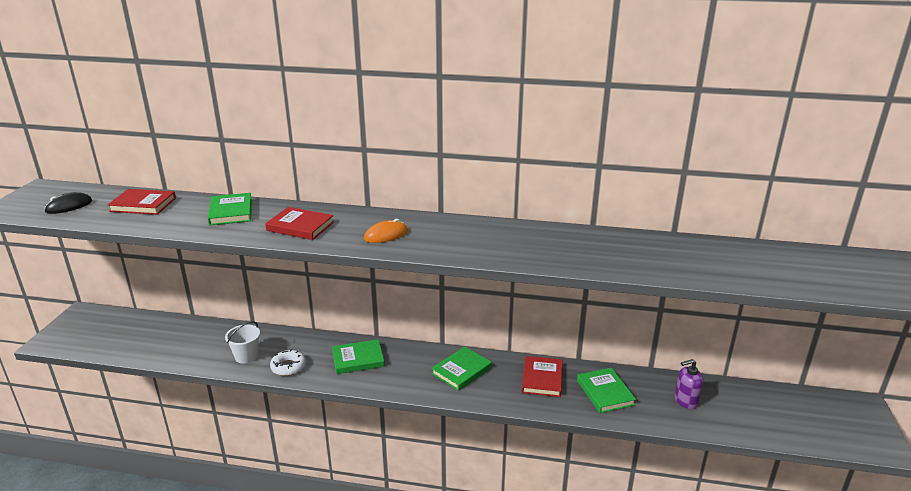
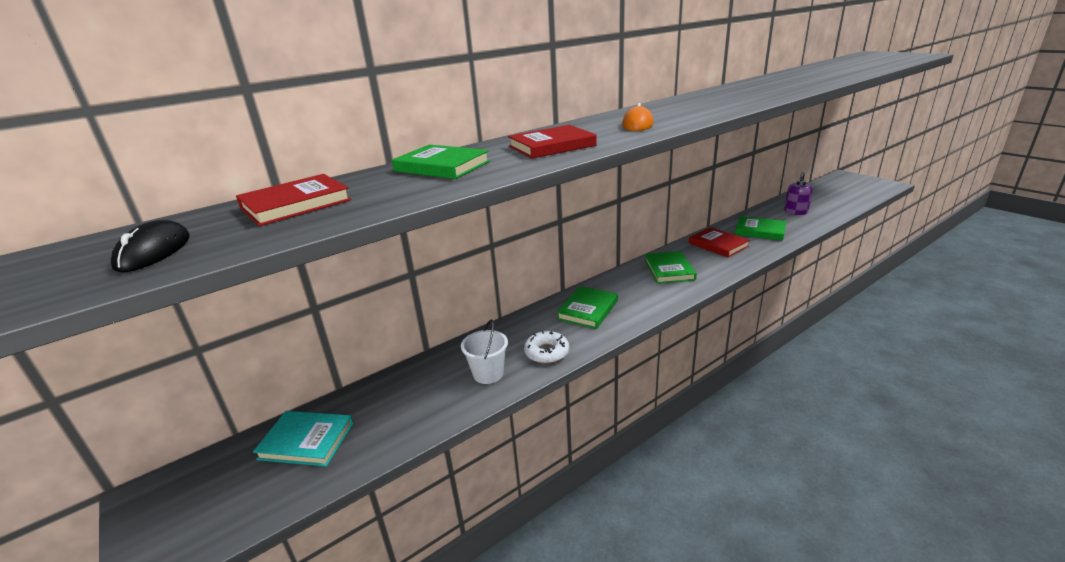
camera: 45 degrees left, 0 degrees up
(144, 331) = (306, 441): none -> turquoise book

